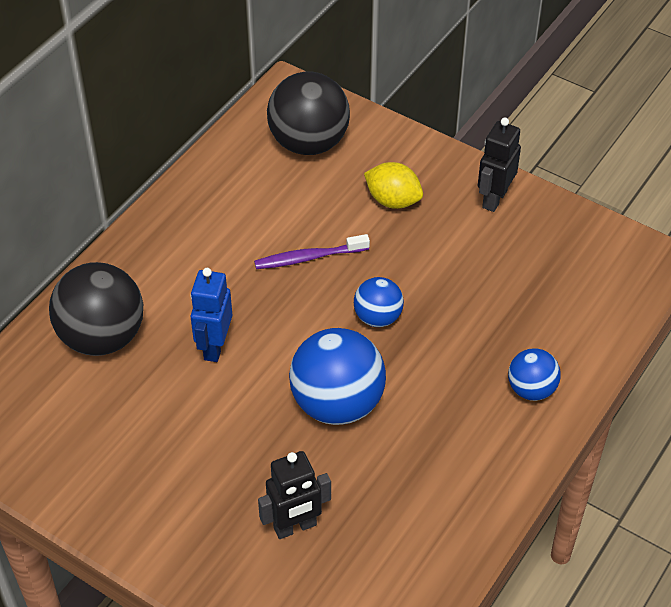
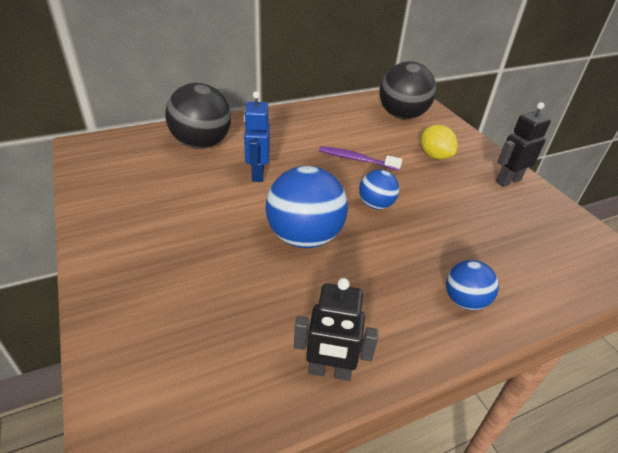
camera: 30 degrees right, 10 degrees down
(214, 346) = (257, 174): blue robot -> blue robot turned 45 degrees counterclockwise
(295, 527) = (200, 295): black robot -> black robot (329, 371)

